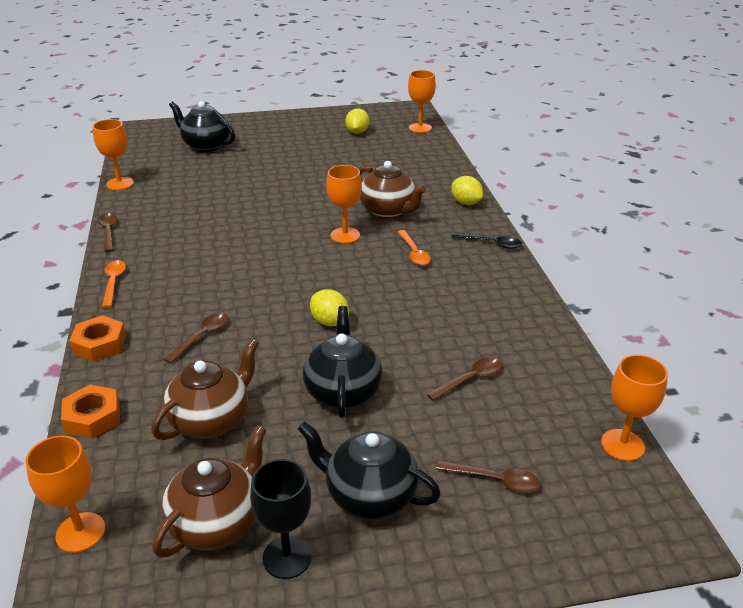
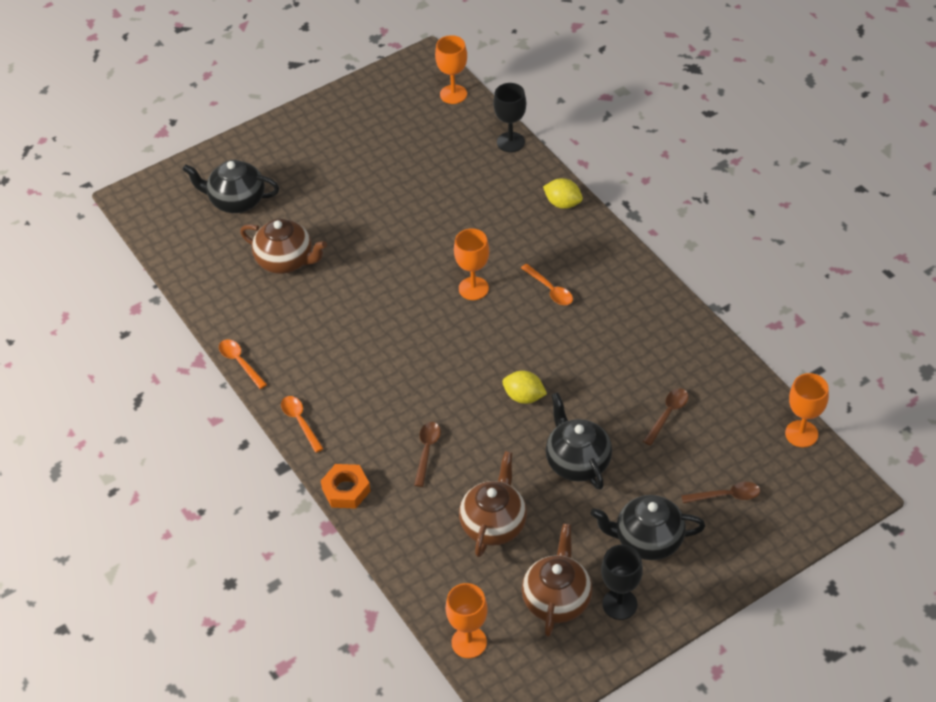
camera: 20 degrees left, 15 degrees up
(93, 417) = (400, 556): orange nut -> none
(108, 232) = (240, 362): brown spoon -> orange spoon
(120, 184) = (192, 292): orange goblet -> none
(357, 132) = (389, 124): yellow lemon -> none
(388, 211) = (495, 241): brown teapot -> brown teapot (286, 261)
(446, 160) = (510, 142): none -> black goblet
(491, 243) = (613, 253): black spoon -> none

